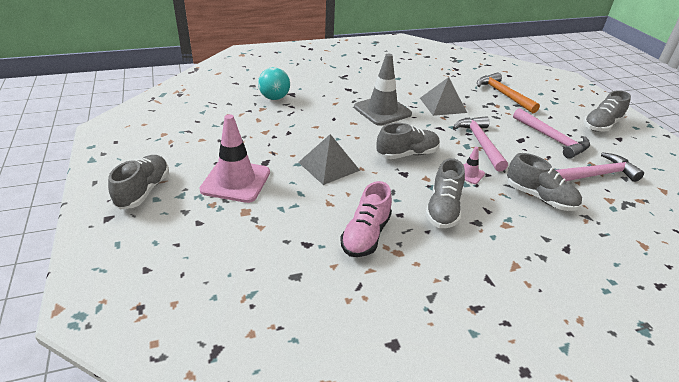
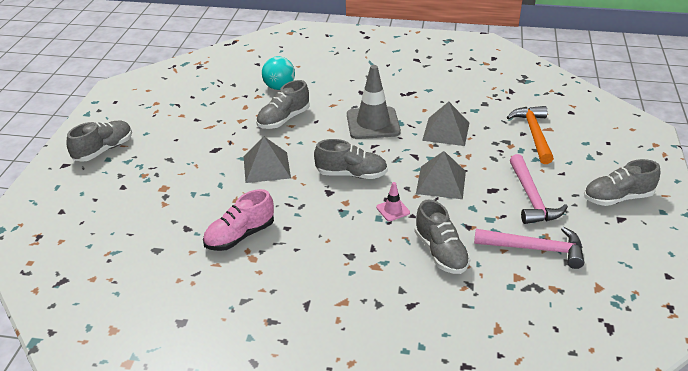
camera: 30 degrees right, 0 degrees up
(236, 181) = (177, 160): pink traffic cone -> none
(443, 209) = (331, 234): grey shoe -> grey shoe (283, 119)
(480, 143) = (441, 182): pink hammer -> grey pyramid

